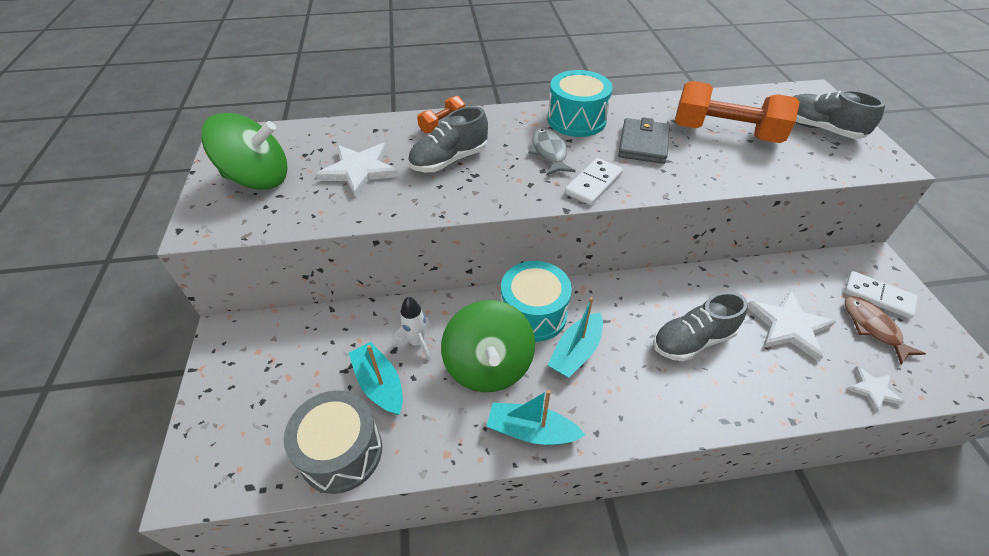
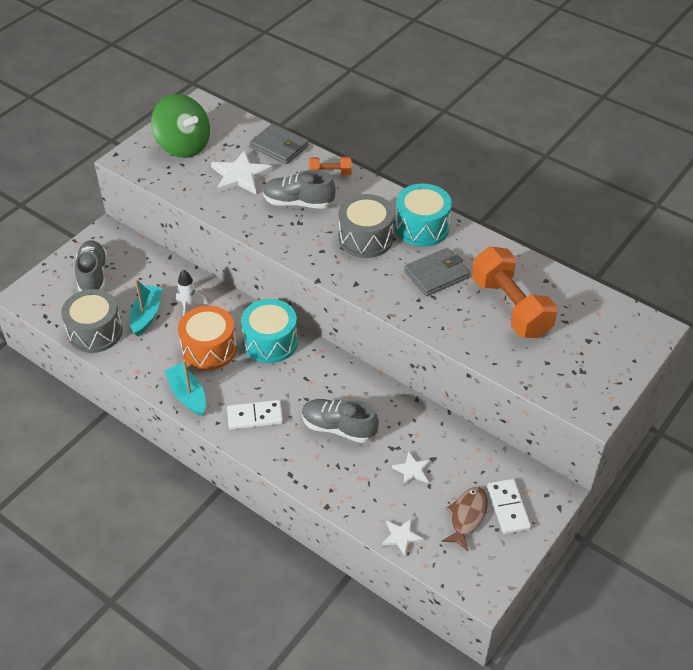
camera: 45 degrees right, 0 degrees up
(364, 129) = (279, 146): none -> grey wallet
(488, 366) = (209, 349): green spinning top -> orange drum
(549, 152) = (366, 238): grey fish -> grey drum
(576, 352) = (264, 379): turquoise boat -> none
(593, 184) = (359, 277): white domino -> white domino (255, 416)
(789, 326) = (412, 470): white star -> white star, size x0.55
(819, 129) = (591, 354): grey shoe -> grey shoe (93, 275)

